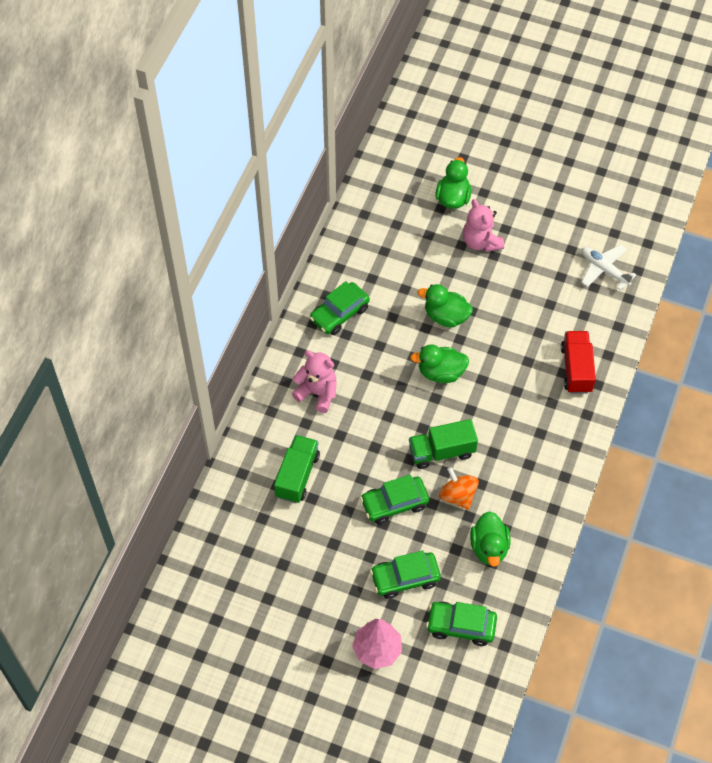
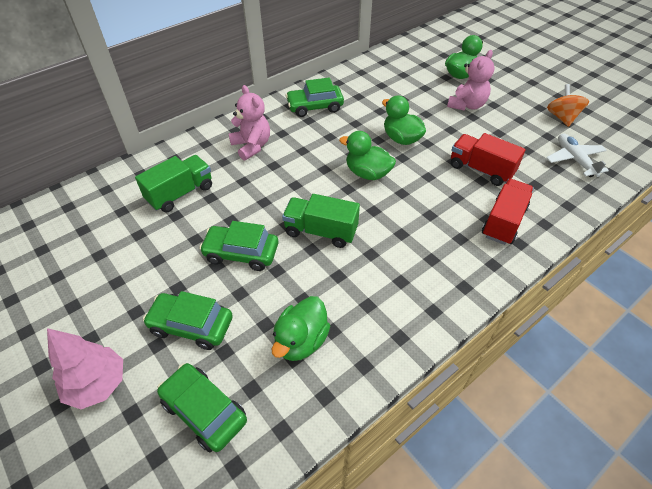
camera: 30 degrees right, 10 degrees down
(458, 495) = (307, 275): orange spinning top -> orange spinning top (562, 117)
(481, 242) = (466, 105): pink teddy bear -> pink teddy bear turned 150 degrees counterclockwise
(533, 320) = (481, 170): none -> red truck

